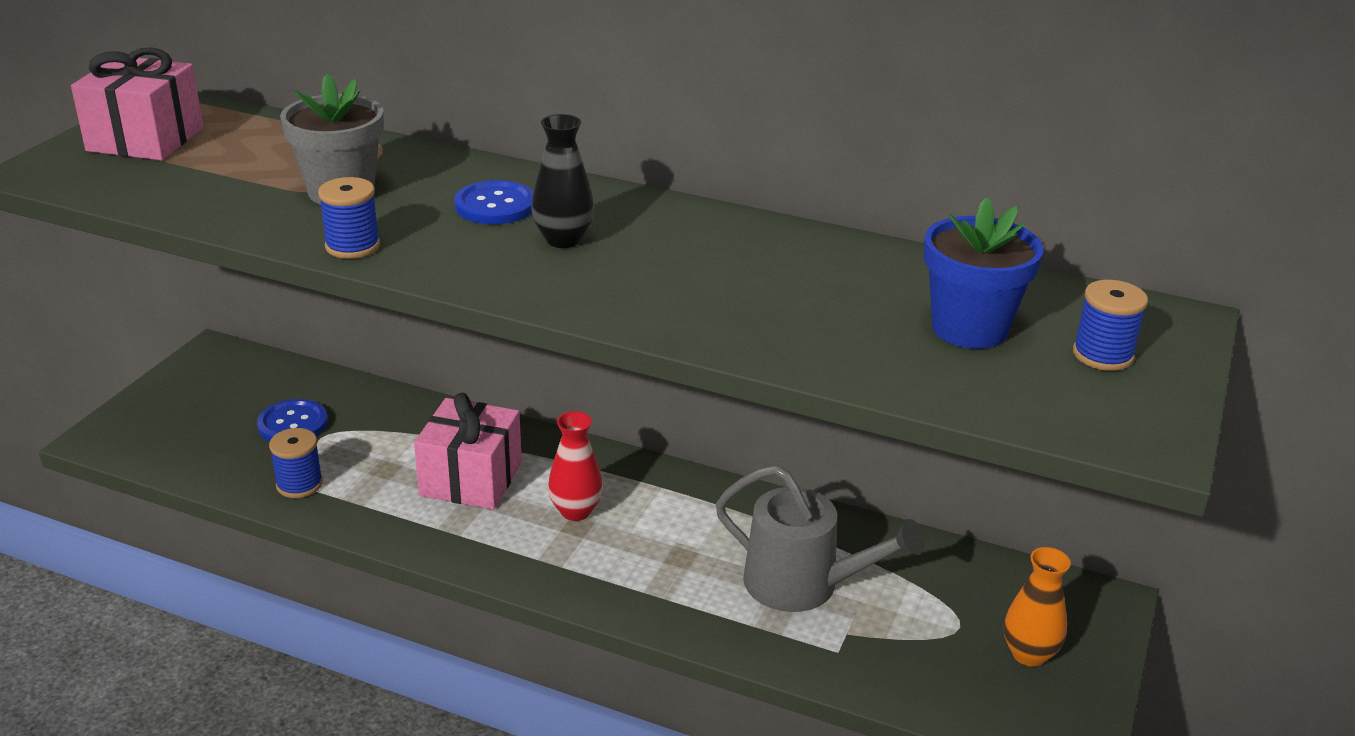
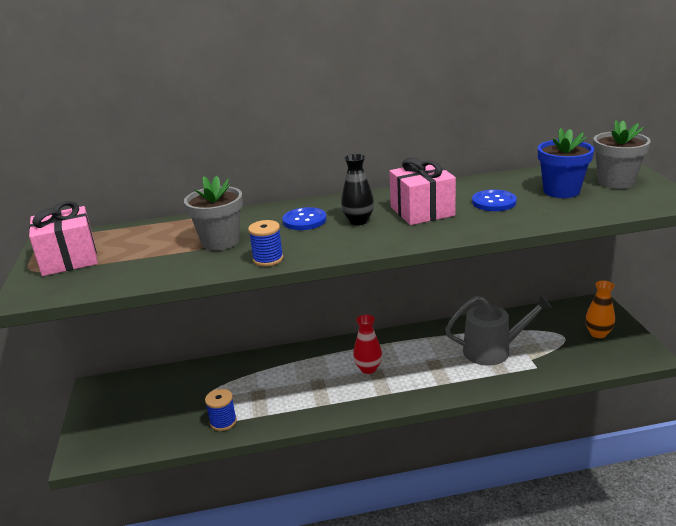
camera: 30 degrees left, 5 degrees down
(293, 424) = (184, 398): blue button -> blue button (493, 202)
(471, 479) = (304, 379): pink gift -> pink gift (422, 211)
(1102, 355) = (615, 182): blue spool -> grey flower pot

